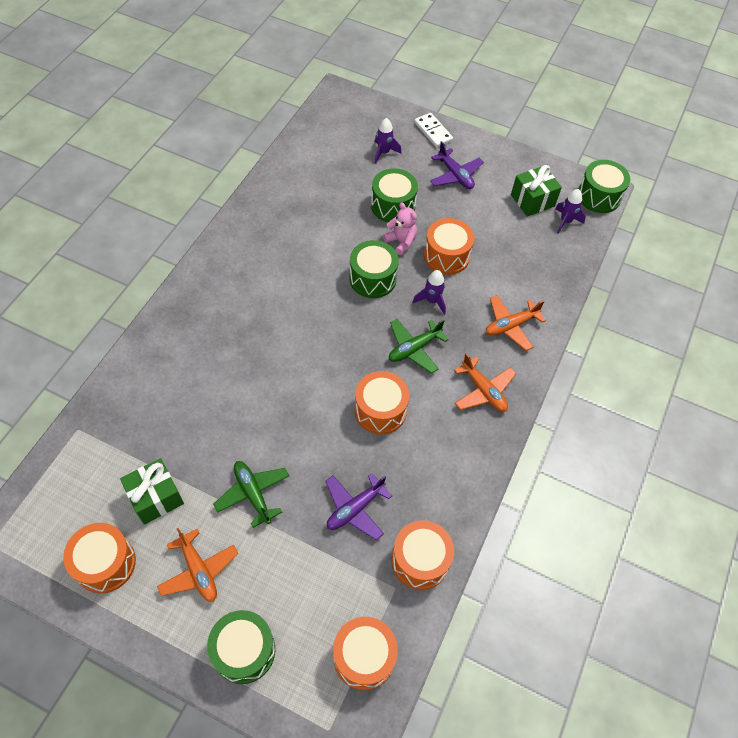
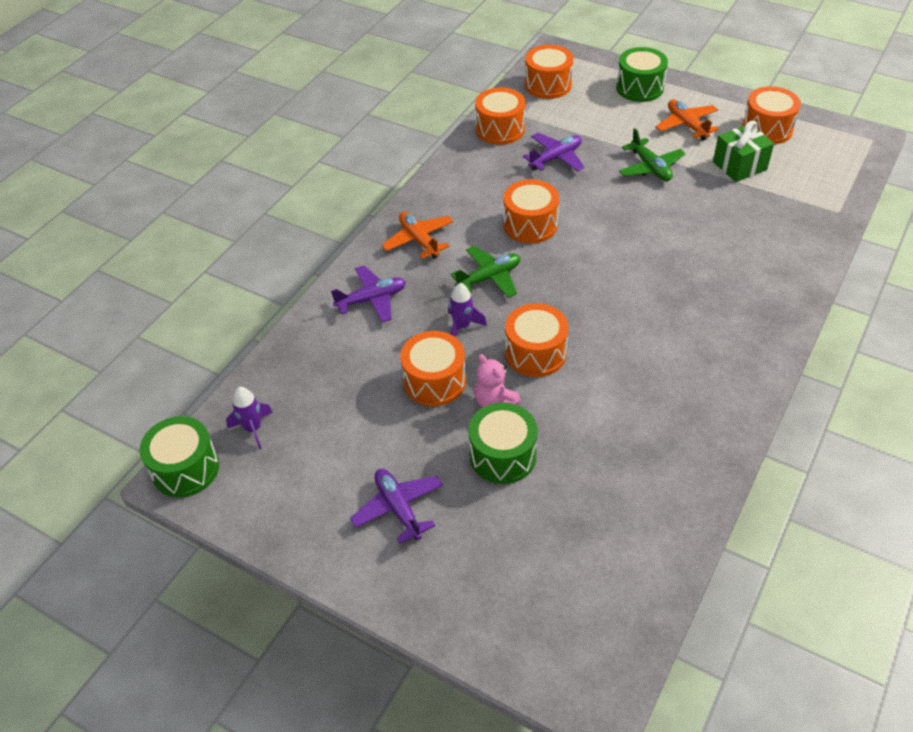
camera: 170 degrees left, 10 degrees down
(372, 278) = (535, 353): green drum -> orange drum
(384, 152) = (512, 554): purple rocket -> none
(433, 131) = (421, 599): white domino -> none
(511, 326) = (372, 299): orange plane -> purple plane
(532, 200) = (289, 462): green gift -> none

